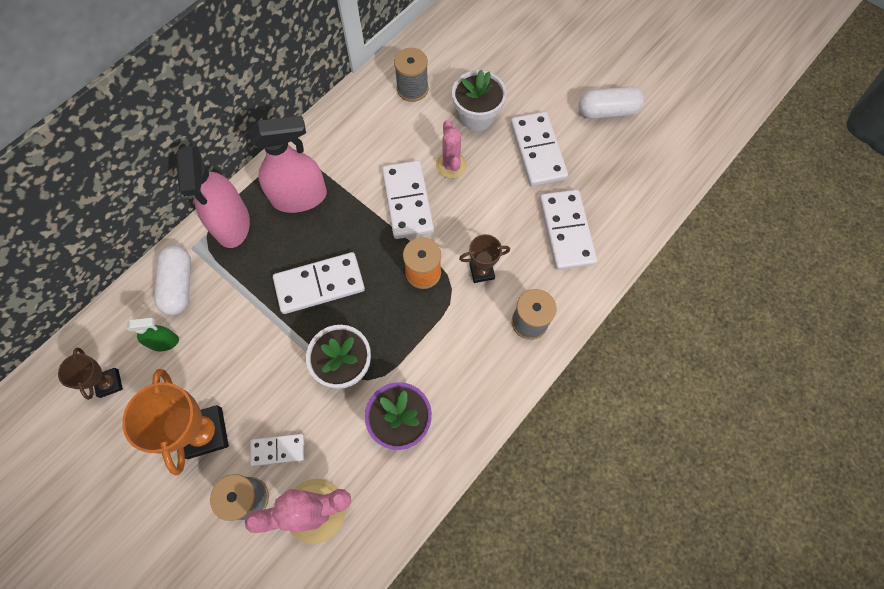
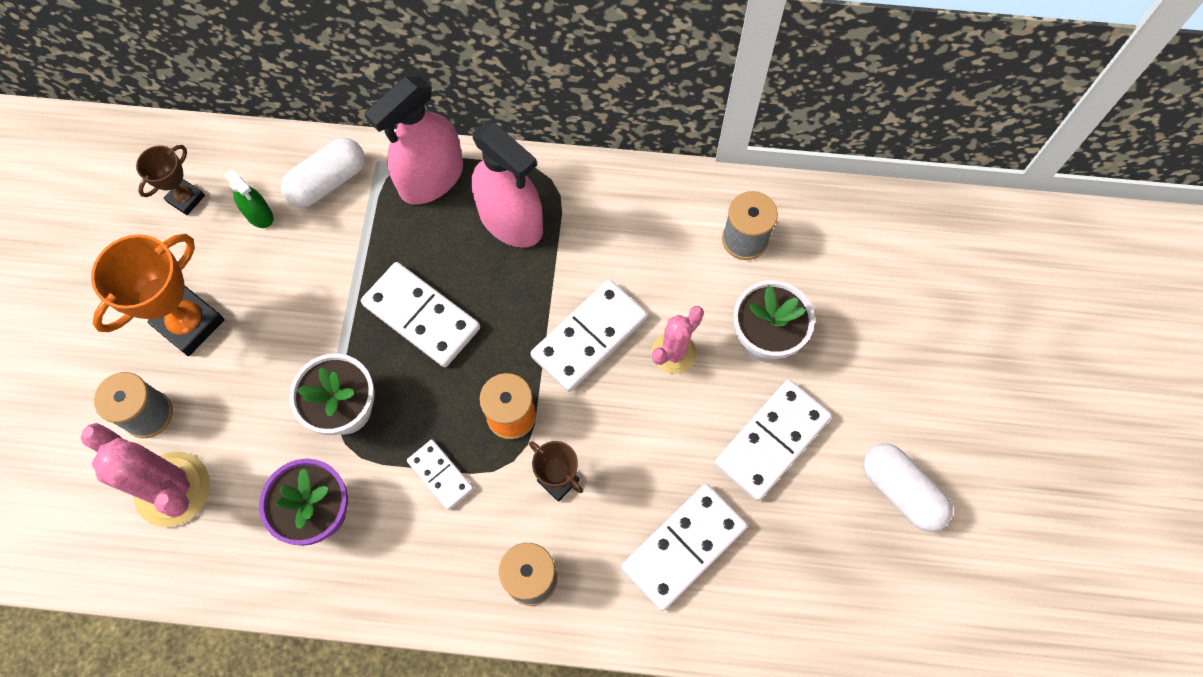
camera: 55 degrees right, 0 degrees up
(278, 450) = (214, 407): white domino -> white domino (440, 475)

